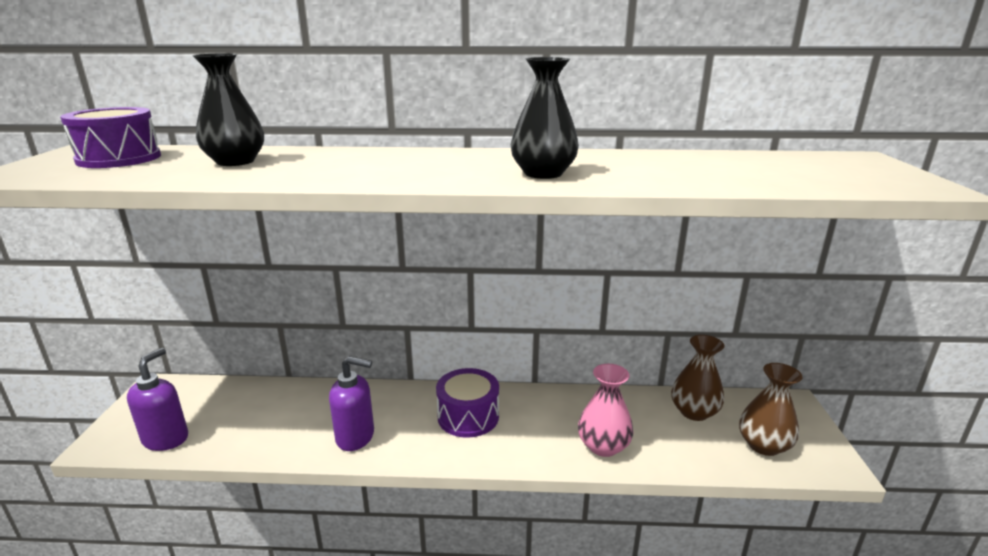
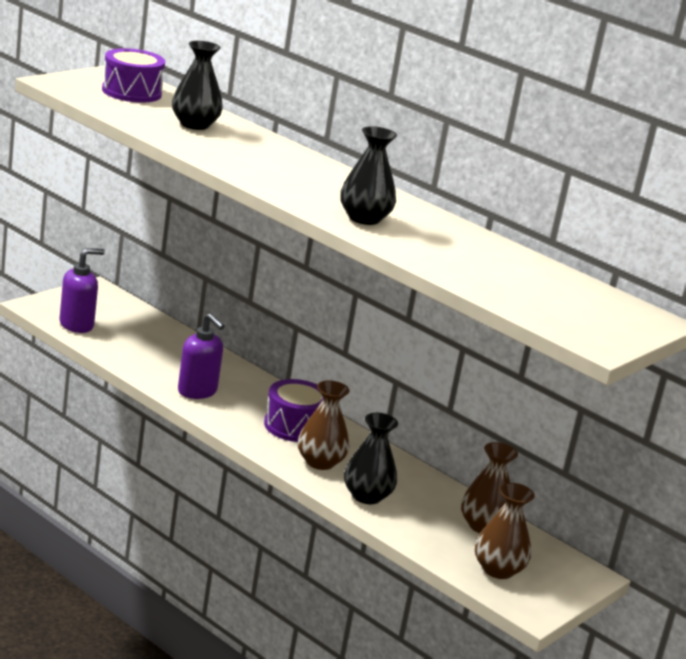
camera: 35 degrees right, 0 degrees up
(531, 438) = (320, 462): none -> brown vase
(603, 446) = (366, 496): pink vase -> black vase

